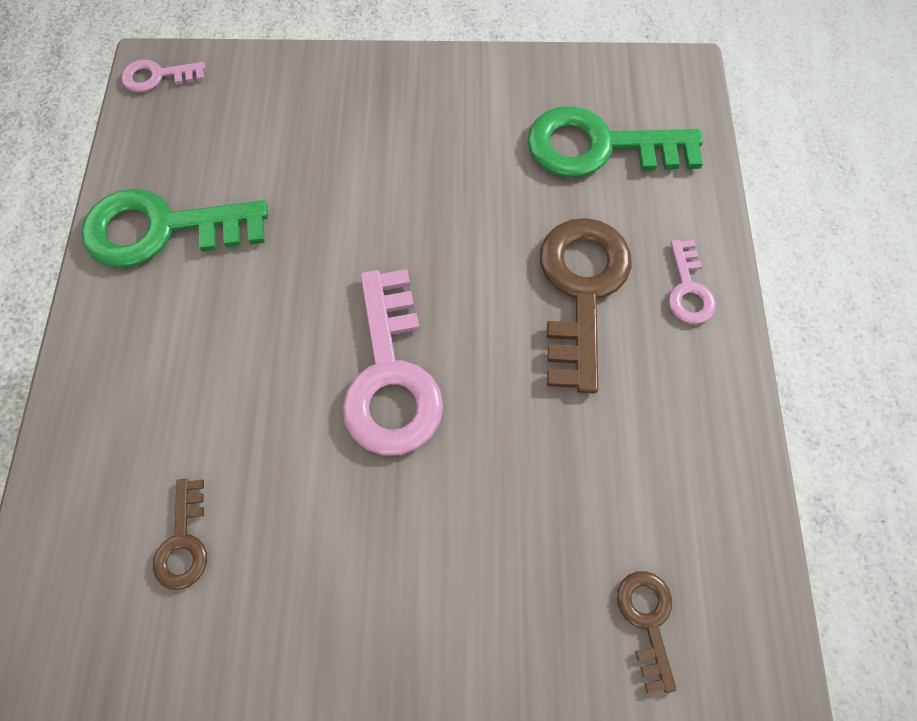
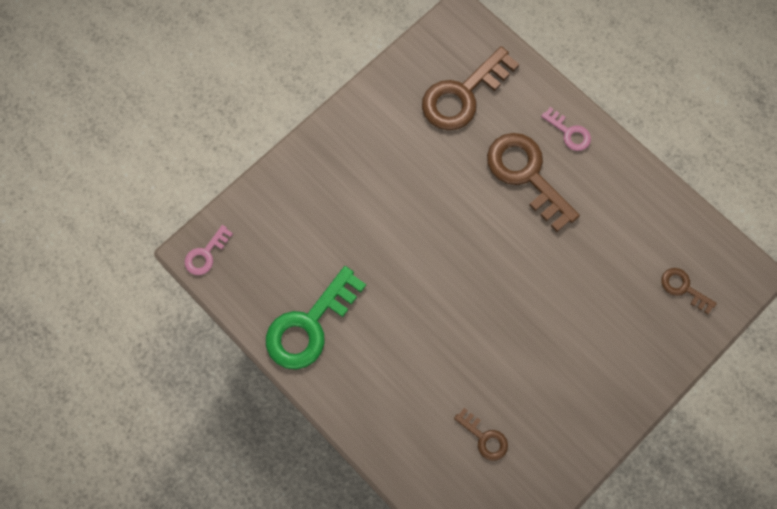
camera: 45 degrees left, 5 degrees up
(391, 375) = (489, 290): pink key -> none
(599, 147) = (463, 95): green key -> brown key

